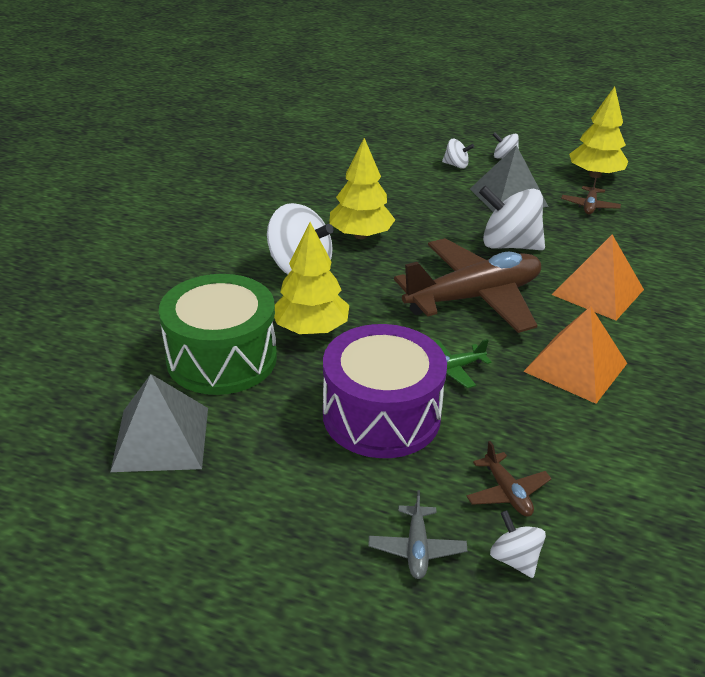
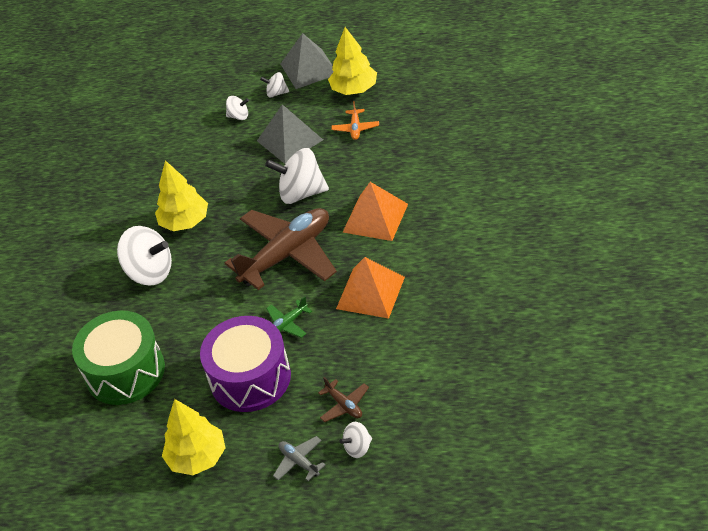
camera: 10 degrees left, 10 degrees up
(161, 438) = (112, 447): grey pyramid -> grey pyramid (309, 69)
(311, 329) = (178, 324): yellow tree -> yellow tree (197, 457)
(416, 548) = (299, 462): grey plane -> grey plane turned 150 degrees clockwise
(514, 559) = (358, 447): white spinning top -> white spinning top turned 75 degrees counterclockwise
(589, 206) = (355, 128): brown plane -> orange plane

